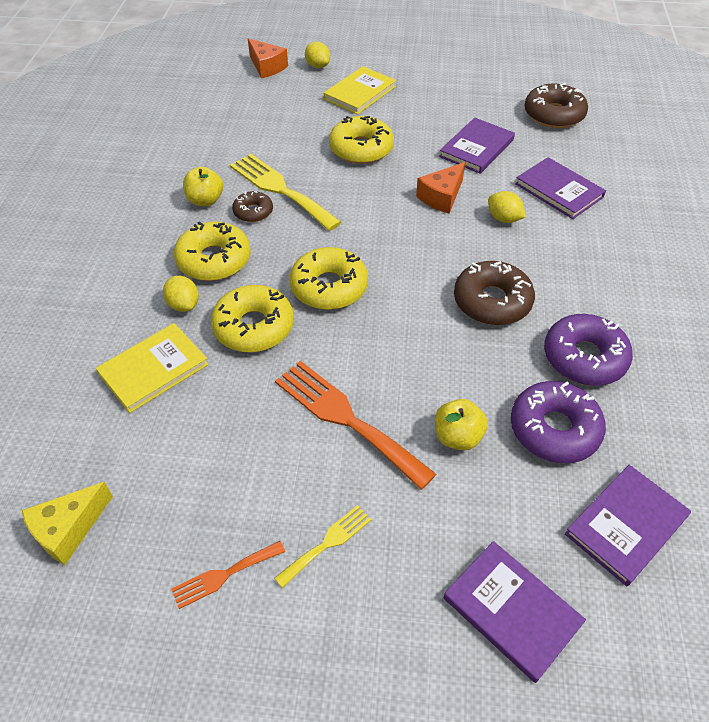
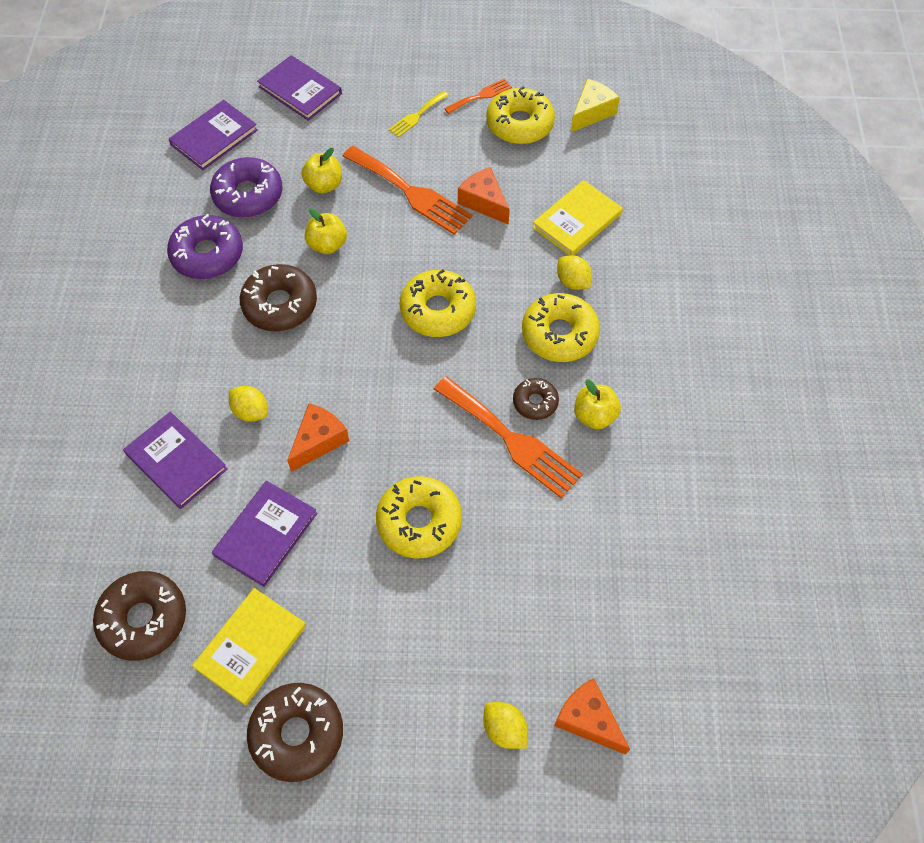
camera: 175 degrees right, 10 degrees up
(254, 327) = (501, 264): yellow donut -> yellow donut (519, 124)
(257, 399) = (484, 202): none -> orange cheese
(280, 189) = (511, 440): yellow fork -> orange fork
(360, 93) = (429, 654): yellow book -> yellow book (251, 647)
(442, 70) = (297, 734): none -> brown donut
(447, 360) = (327, 245): none -> yellow apple

